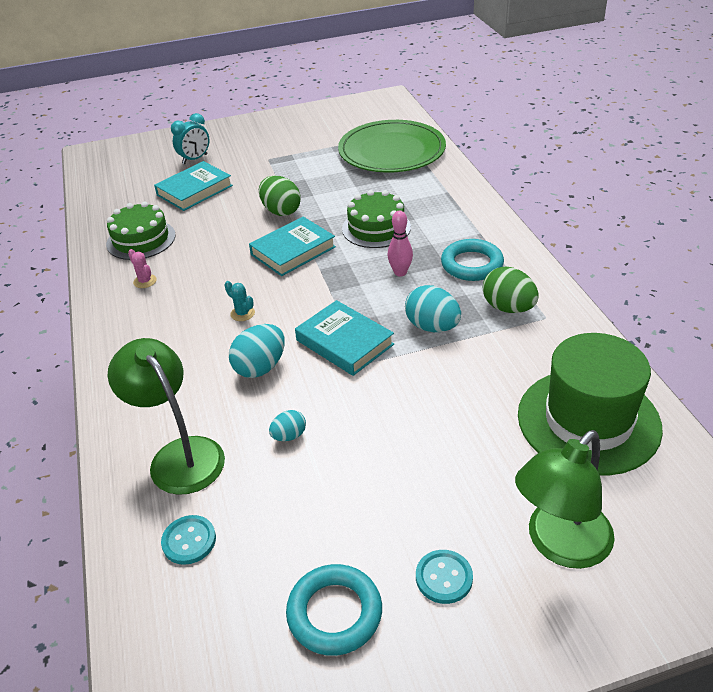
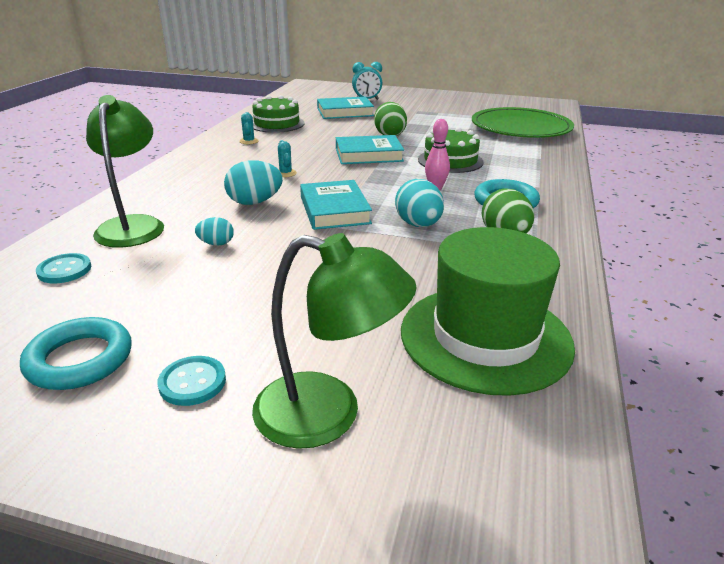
camera: 30 degrees right, 10 degrees down
(145, 281) = (249, 141): pink cactus -> turquoise cactus
(559, 545) = (328, 415): green lamp -> green lamp turned 150 degrees counterclockwise

